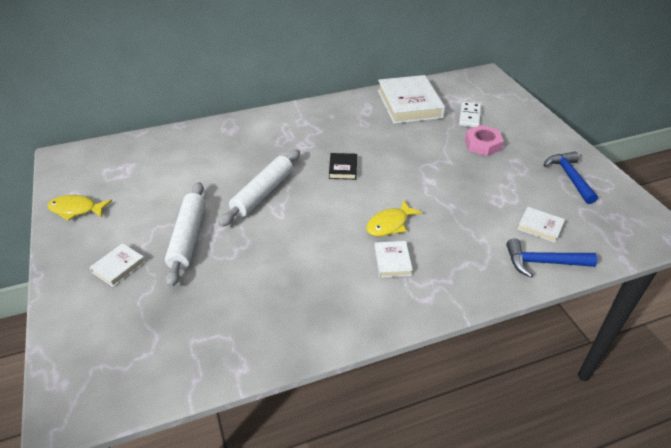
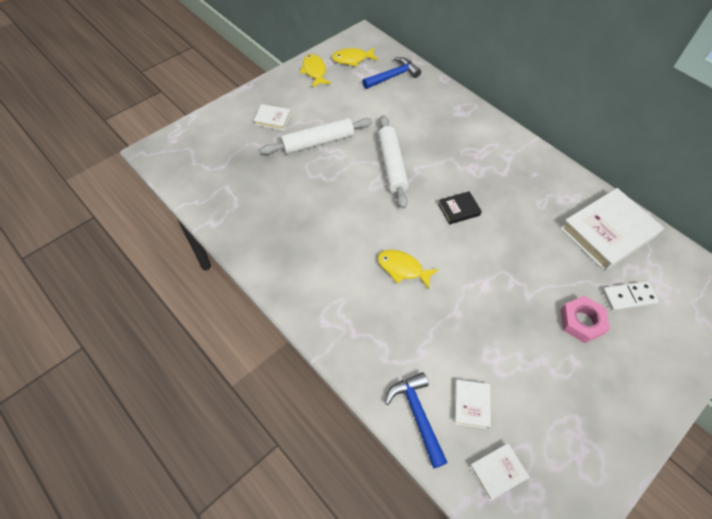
camera: 65 degrees right, 15 degrees up
(89, 175) = (352, 59): none -> yellow fish
(263, 193) = (392, 166): white rolling pin -> white rolling pin turned 75 degrees clockwise
(392, 261) = (357, 284): white book -> white book (497, 472)
(569, 177) = (581, 427): blue hammer -> blue hammer (393, 76)

